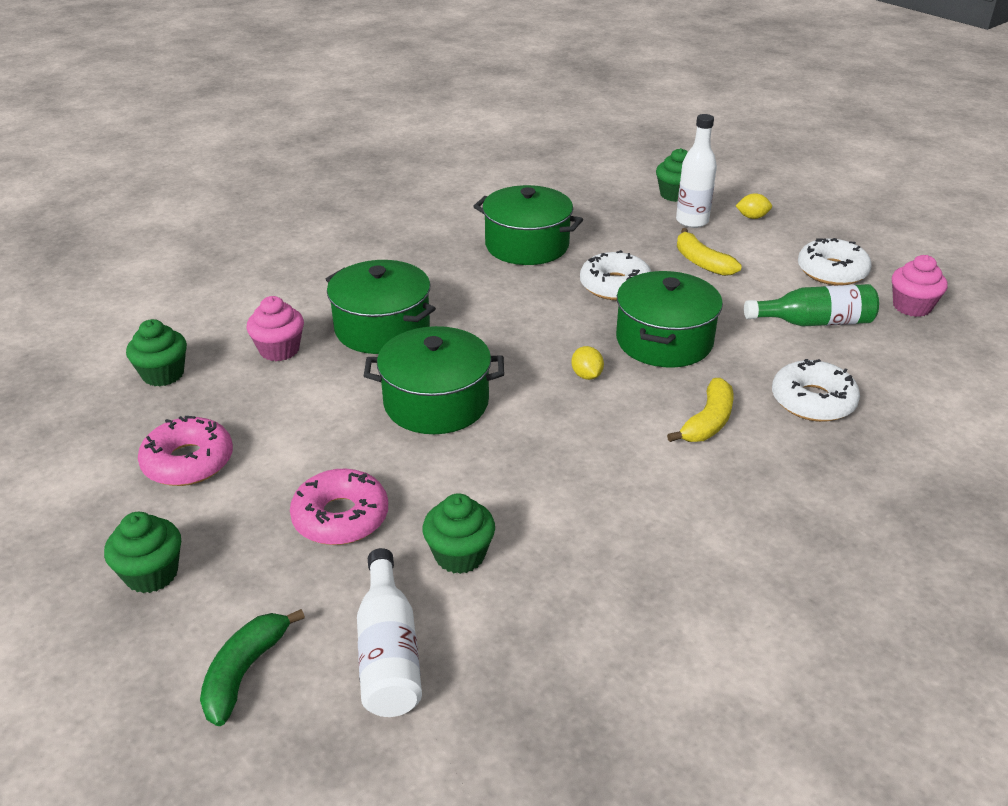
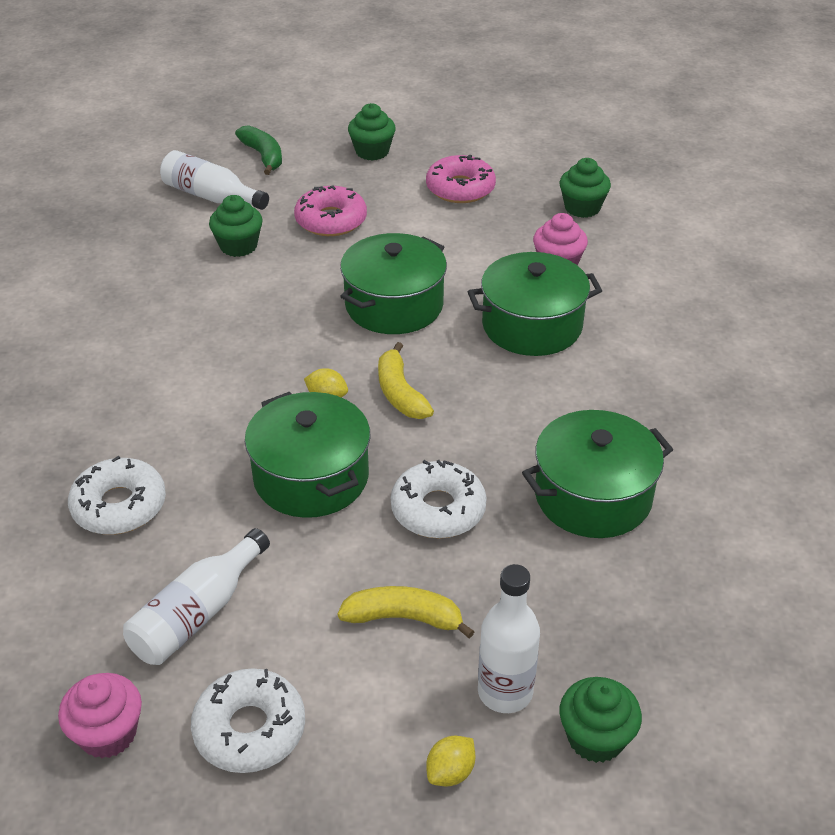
camera: 130 degrees right, 5 degrees up
(707, 422) = (187, 424): yellow banana -> yellow banana (400, 393)
(814, 322) = (197, 614): green bottle -> white bottle

